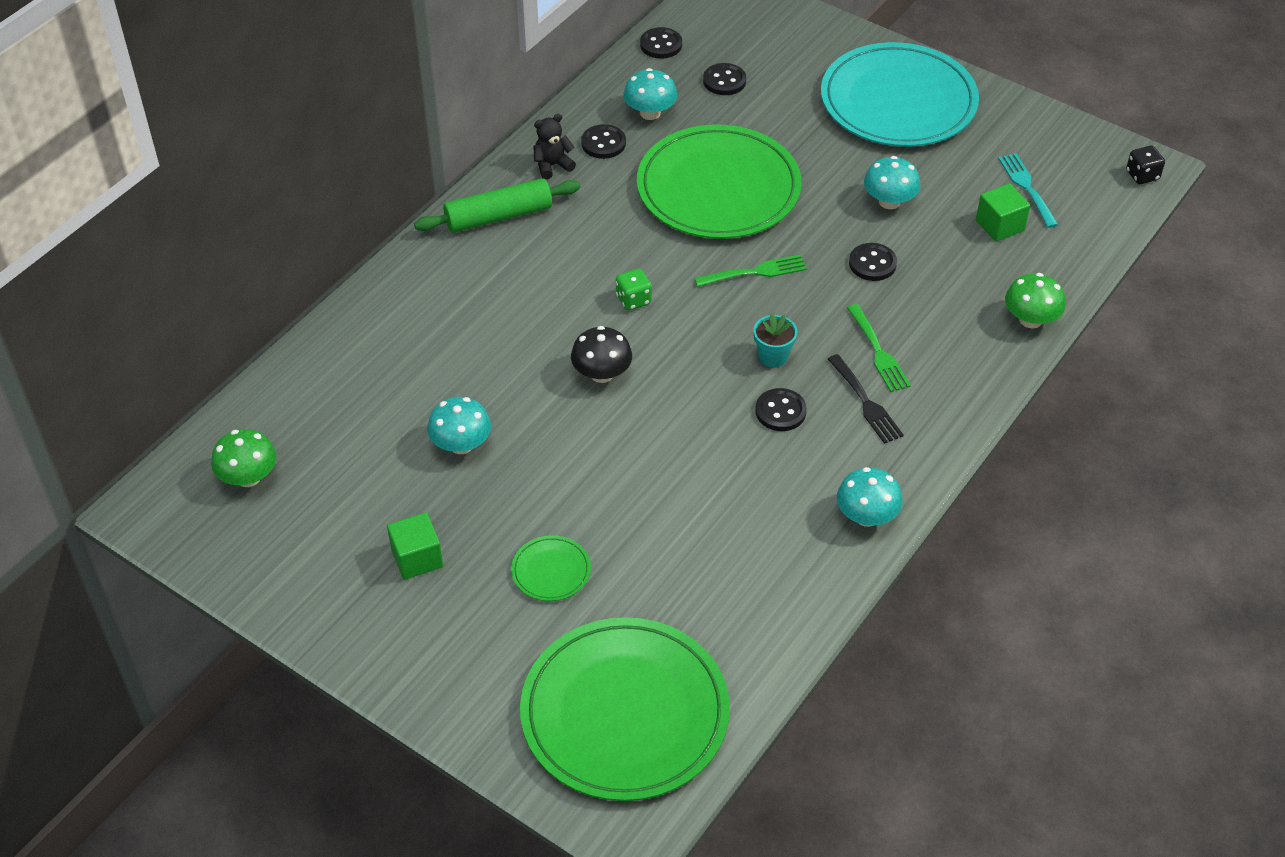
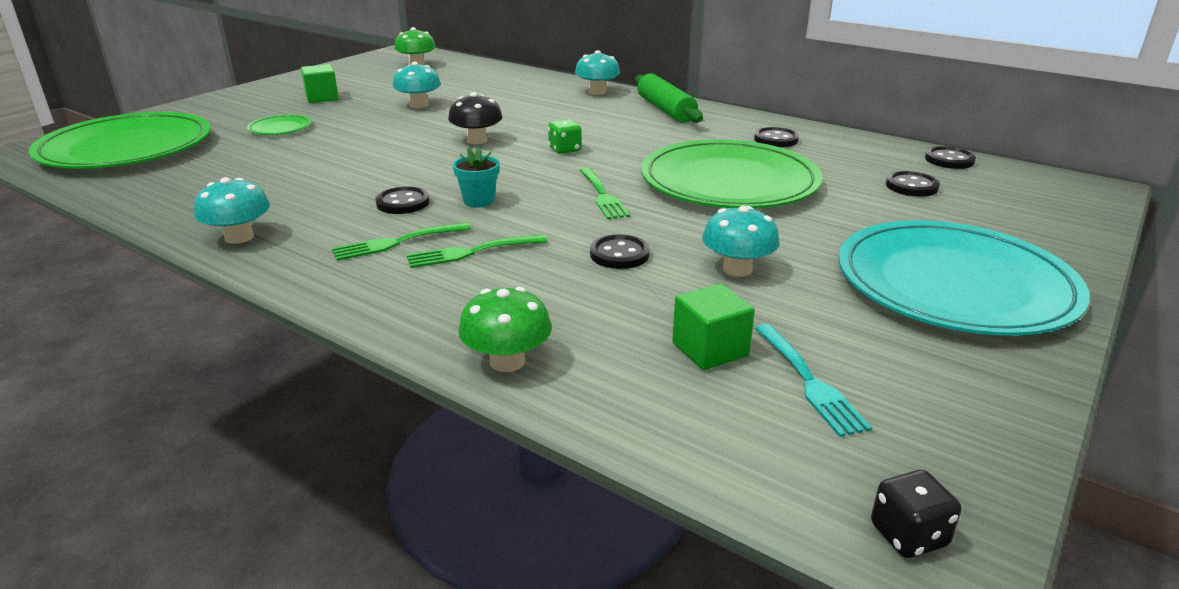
camera: 90 degrees right, 20 degrees down
(552, 165) = (736, 124): black teddy bear -> none
(650, 113) = (833, 155): turquoise mushroom -> turquoise mushroom (597, 92)
(865, 402) = (396, 242): black fork -> green fork
(1027, 187) = (809, 382): turquoise fork -> turquoise fork turned 90 degrees clockwise

